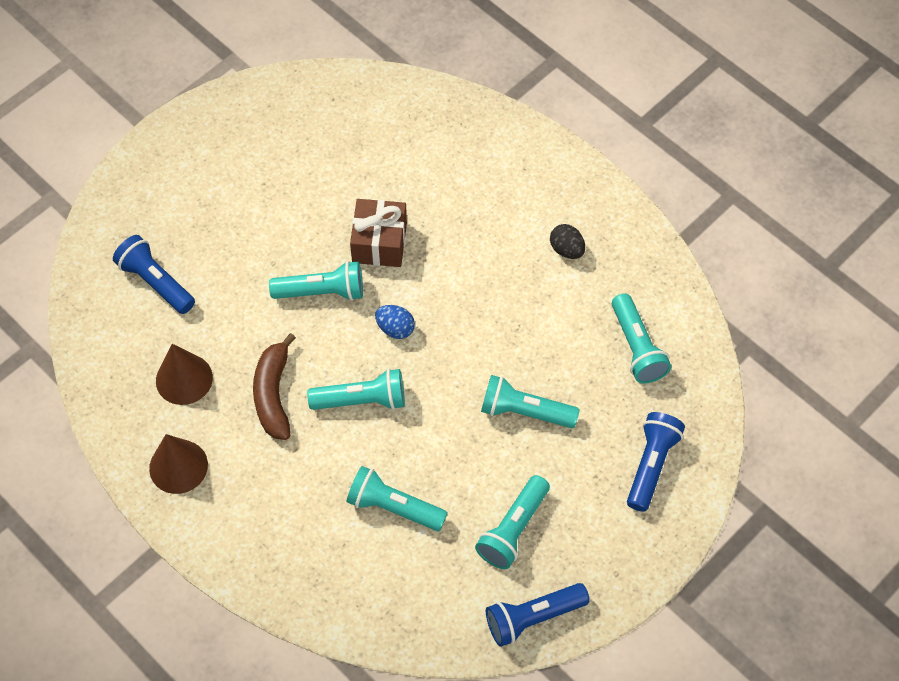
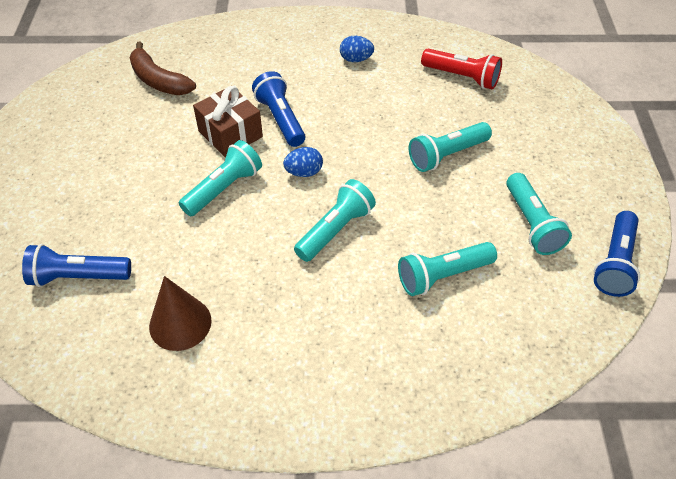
camera: 45 degrees left, 10 degrees down
(178, 466) = (249, 388): brown cone -> none
(273, 394) = (266, 277): brown banana -> brown banana (158, 80)
(566, 249) = (356, 59): black egg -> blue egg
(637, 347) = (462, 77): turquoise flashlight -> red flashlight
(651, 465) = (554, 126): blue flashlight -> blue flashlight (280, 119)

